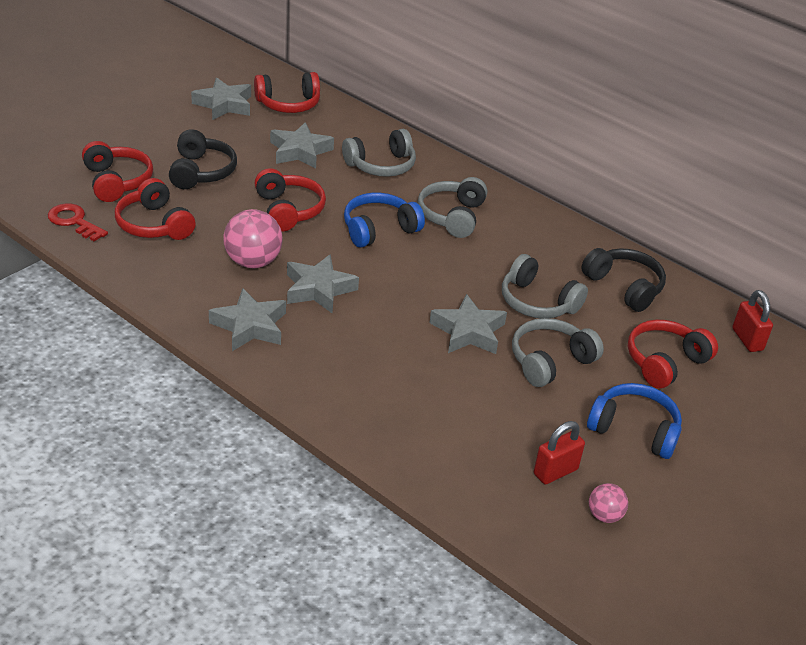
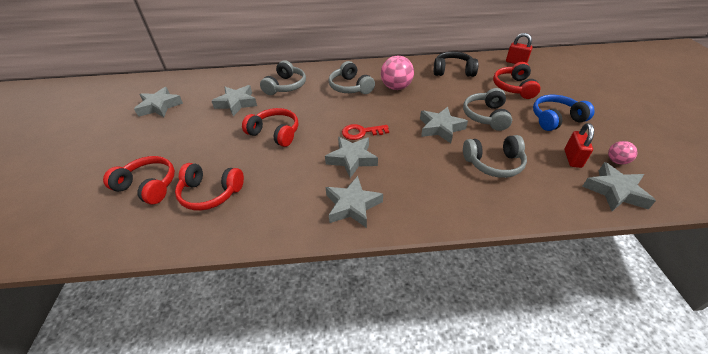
camera: 40 degrees left, 5 degrees up
(74, 221) = (151, 231): red key -> red key (361, 132)
(201, 172) = (196, 146): black headphones -> none
(253, 262) = (298, 171): pink ball -> pink ball (396, 87)
(288, 104) = (196, 86): red headphones -> none
(379, 229) = (331, 113): blue headphones -> none
(531, 528) = (615, 191): none -> grey star
(537, 302) = (439, 97): grey headphones -> grey headphones (493, 163)

